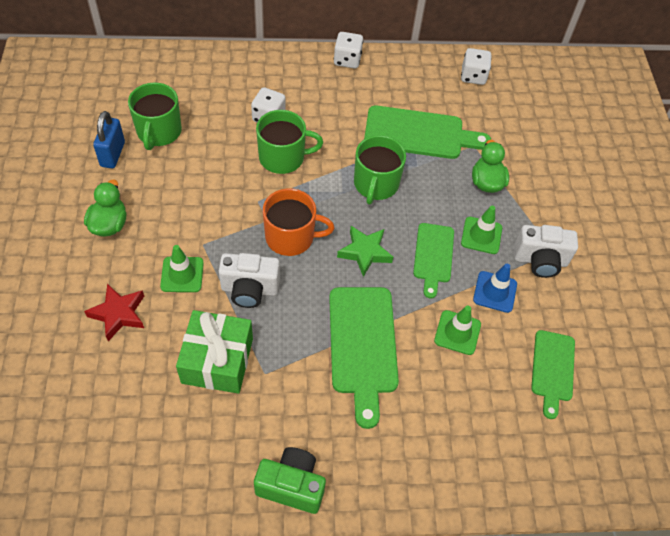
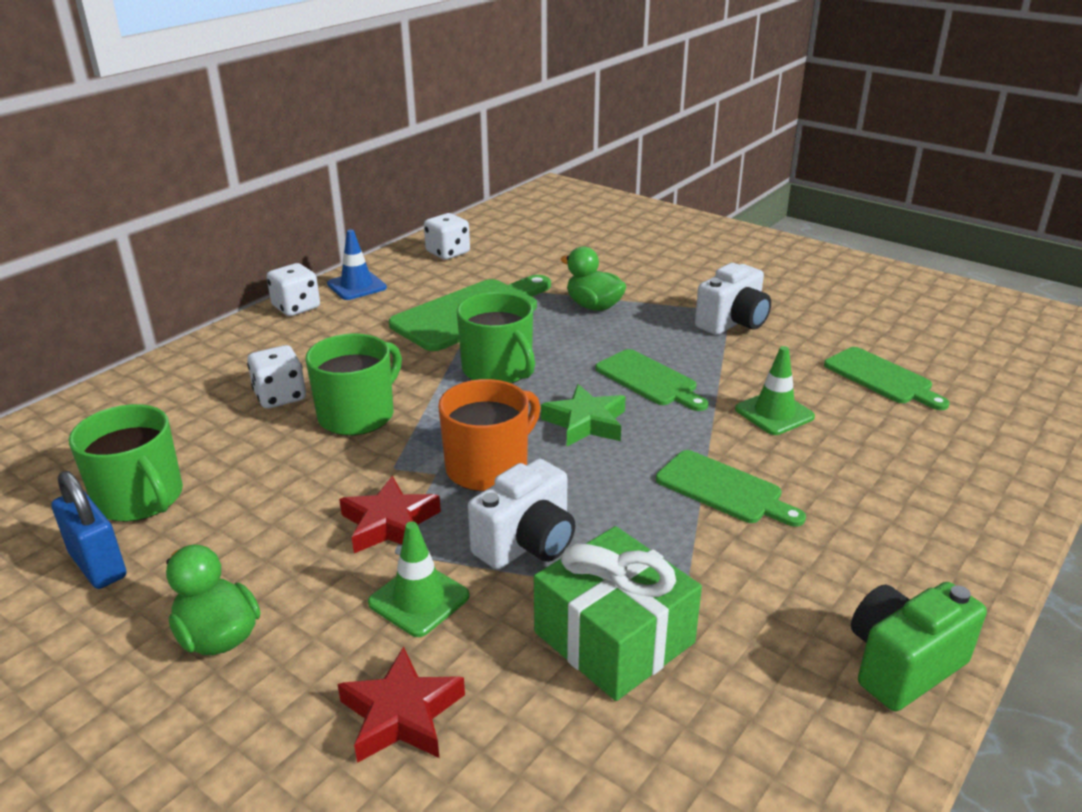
camera: 45 degrees left, 25 degrees down
(219, 229) = (390, 523): none -> red star
(362, 345) = (723, 489): green cutting board -> green cutting board, size x0.62
(481, 235) = (659, 339): green traffic cone -> none
(495, 292) = (743, 365): blue traffic cone -> blue traffic cone (357, 286)

